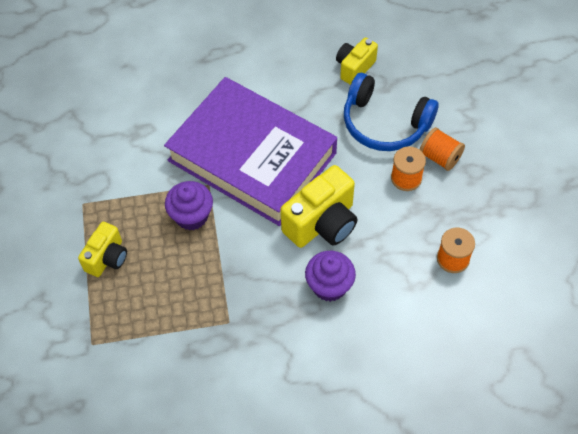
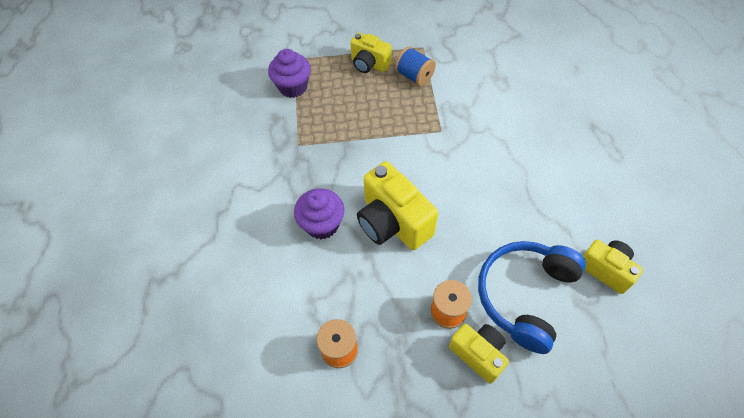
camera: 95 degrees right, 0 degrees up
(129, 211) = (414, 76): none -> blue spool
(191, 216) = (407, 118): purple cupcake -> purple cupcake (293, 87)
(252, 156) = (474, 165): purple book -> none
(439, 157) = (478, 354): orange spool -> yellow camera

